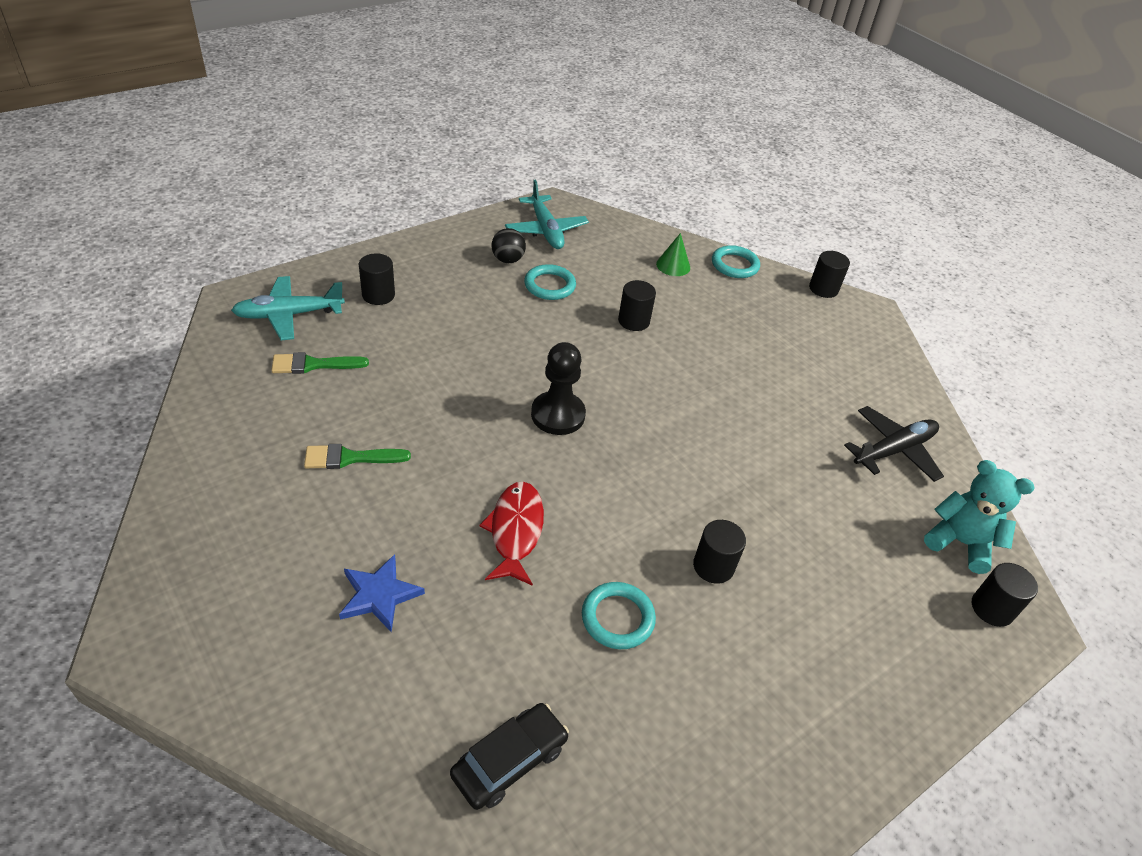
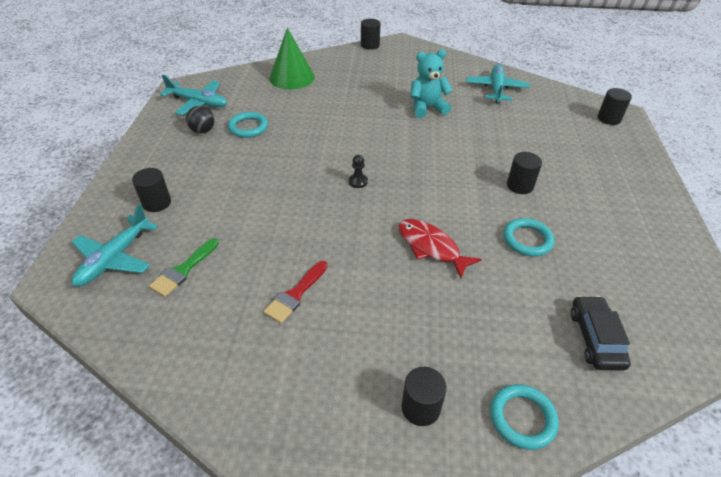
camera: 45 degrees left, 0 degrees up
(350, 458) = (295, 294): green brush -> red brush
(379, 595) = (429, 338): blue star -> none
(558, 415) = (358, 181): black pawn -> black pawn, size x0.49
(633, 321) = (317, 114): black cylinder -> black cylinder (420, 407)
(673, 265) = (292, 77): green cone -> green cone, size x1.86
(734, 265) = (318, 59): turquoise ring -> turquoise ring (522, 418)
(893, 450) = (496, 89): black plane -> turquoise plane
(960, 542) = (566, 104): turquoise teddy bear -> turquoise teddy bear (427, 108)

